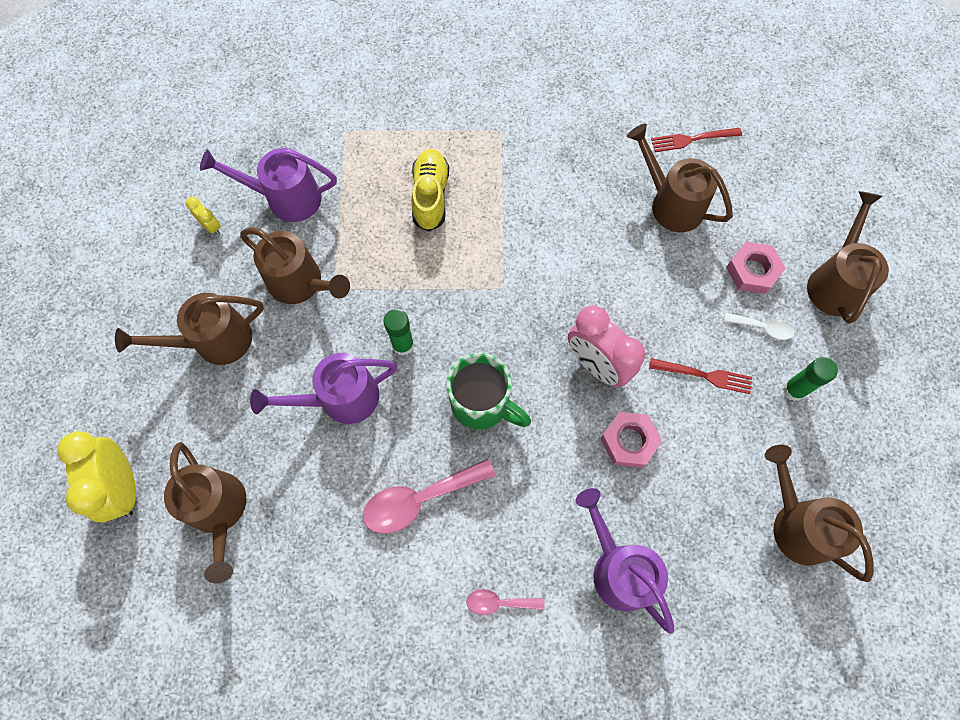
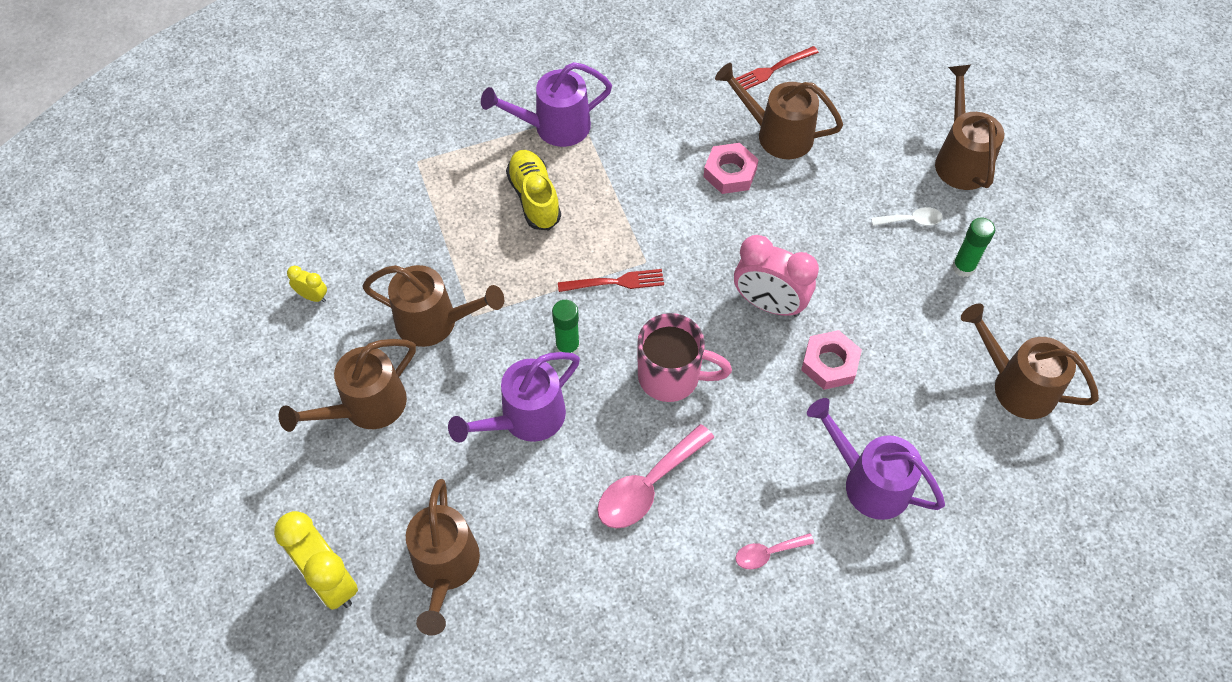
camera: 20 degrees left, 10 degrees down
(220, 512) = (445, 569): brown watering can -> brown watering can turned 45 degrees clockwise
(285, 198) = (381, 245): purple watering can -> purple watering can (553, 127)
(481, 404) = (671, 377): green mug -> pink mug
(704, 375) = (875, 281): red fork -> red fork (615, 282)
(752, 271) = (880, 172): pink nut -> pink nut (730, 173)

